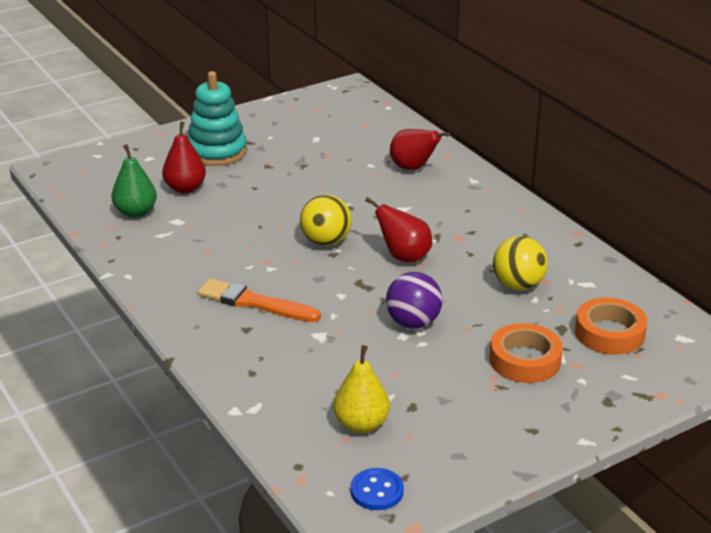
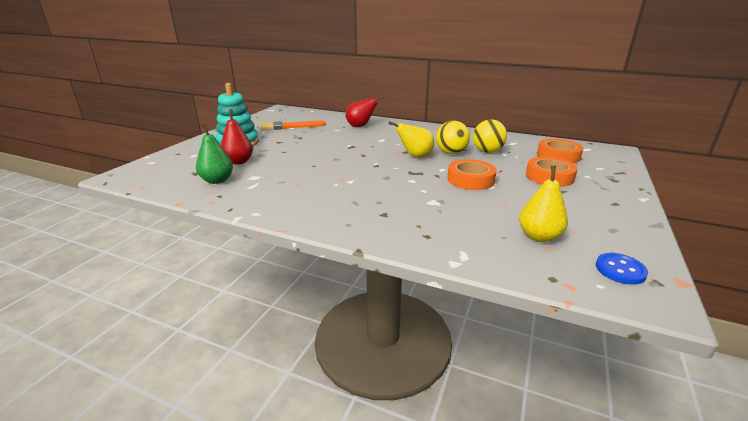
camera: 35 degrees left, 5 degrees down
(254, 303) = (367, 199): orange brush -> orange brush (290, 126)
(326, 241) = (363, 161): yellow ball -> yellow ball (451, 153)
(404, 257) = (415, 156): red pear -> yellow pear
(413, 323) = (470, 180): purple ball -> orange tape

